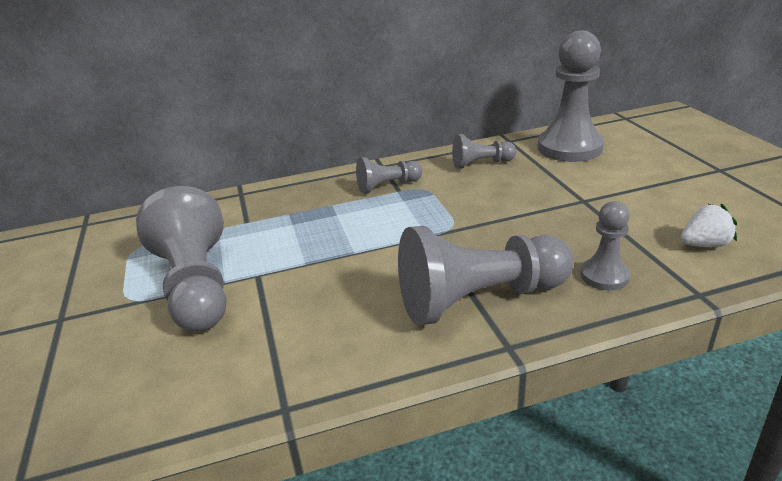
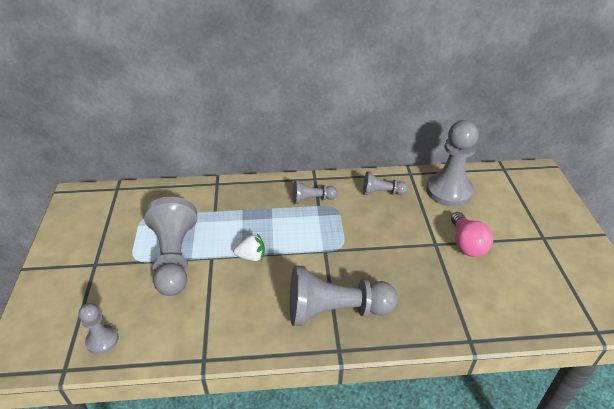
camera: 10 degrees right, 10 degrees up
(604, 276) = (418, 312): grey pawn -> grey pawn (102, 340)
(625, 193) = (467, 244): none -> pink light bulb
(704, 244) = (495, 302): white strawberry -> white strawberry (251, 256)

